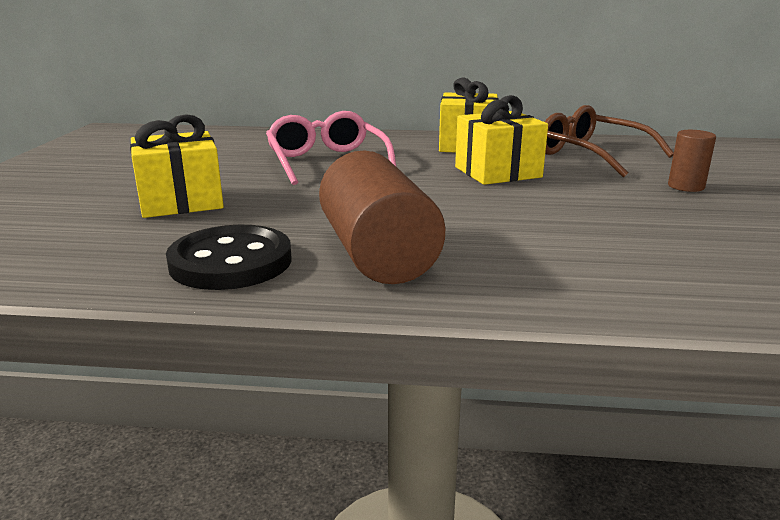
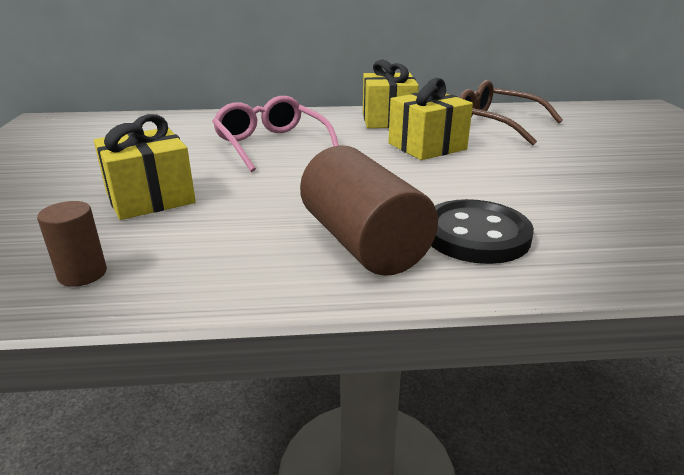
camera: 10 degrees left, 5 degrees up
(231, 262) = (229, 264): black button -> black button (476, 235)
(686, 186) = (585, 151): brown cylinder -> brown cylinder (82, 274)

